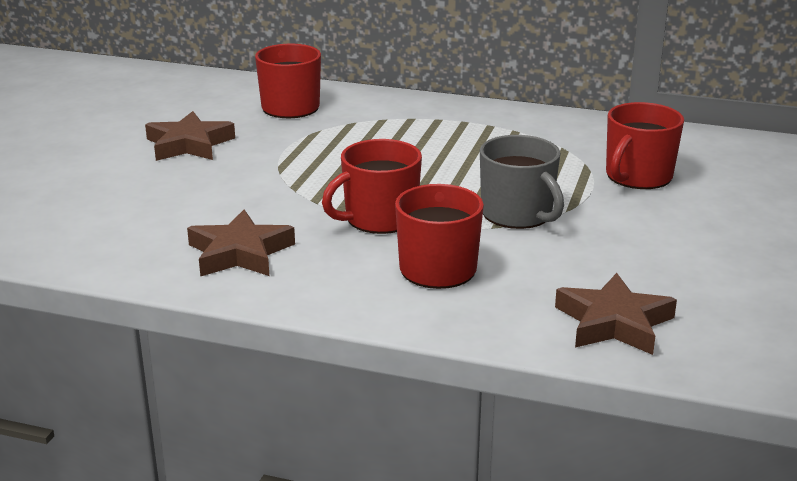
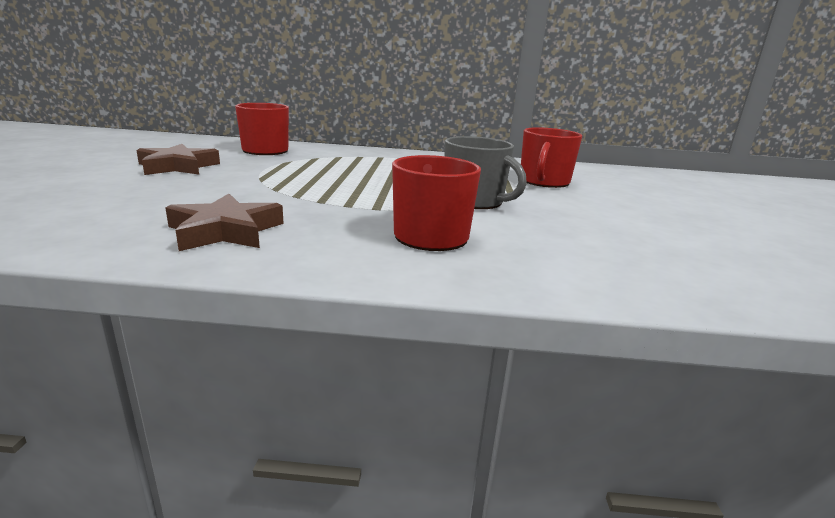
camera: 15 degrees left, 5 degrees down
(379, 218) = (359, 205): red mug -> none
(614, 322) = (624, 270): brown star -> none

